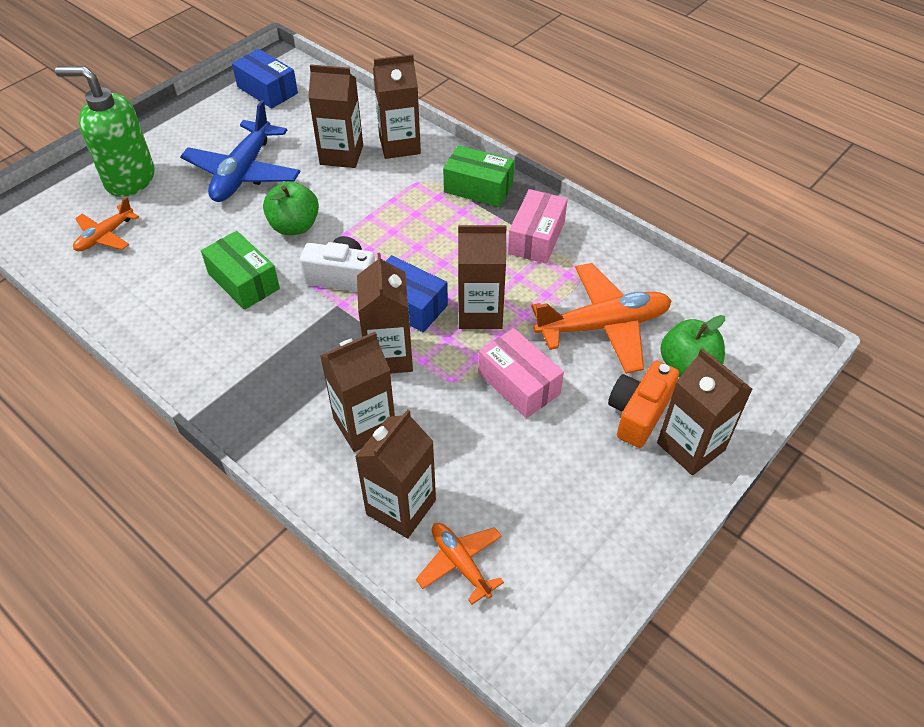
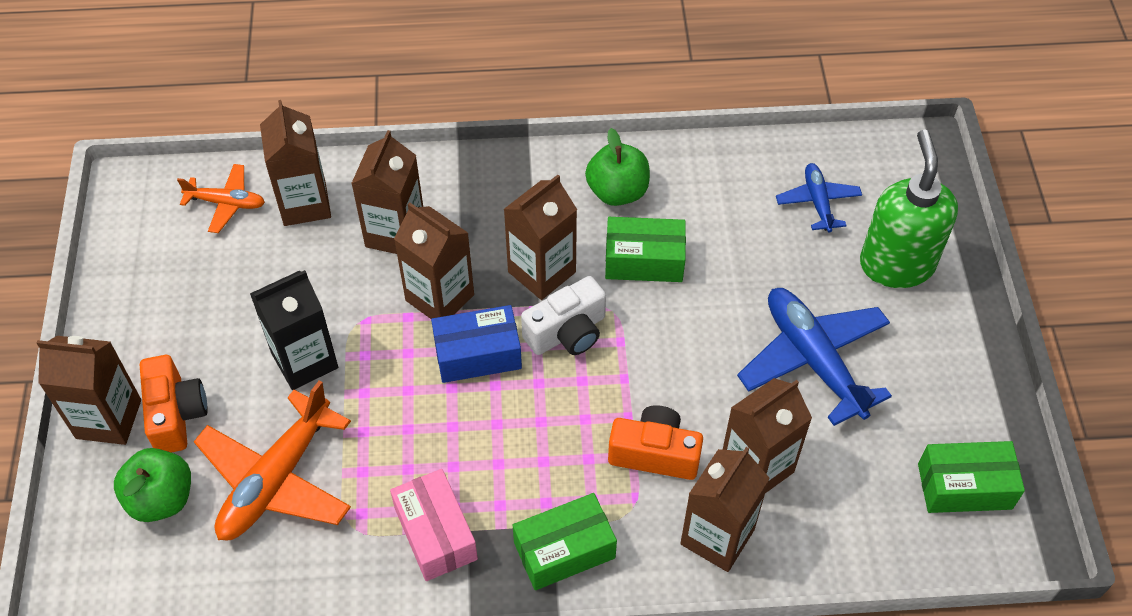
camera: 135 degrees right, 5 degrees up
(105, 236) = (818, 202): orange plane -> blue plane
(129, 179) = (896, 264): green soap dispenser -> green soap dispenser turned 60 degrees counterclockwise
(267, 90) = (964, 486): blue box -> green box
(294, 226) = (679, 345): green apple -> green apple (617, 192)
(380, 192) = (654, 453): none -> orange camera
(480, 313) = (405, 399): brown carton -> brown carton (542, 272)
(519, 383) = (304, 360): pink box -> black carton

